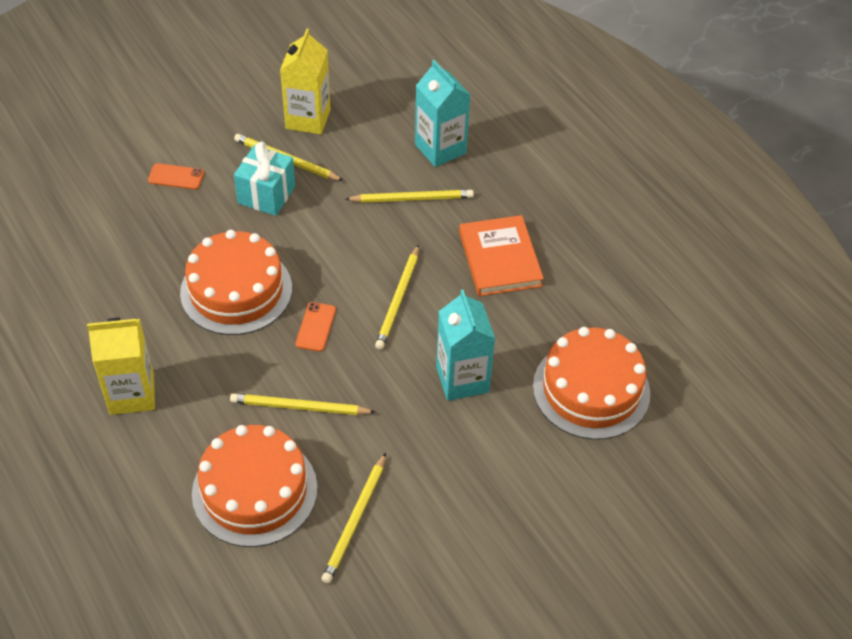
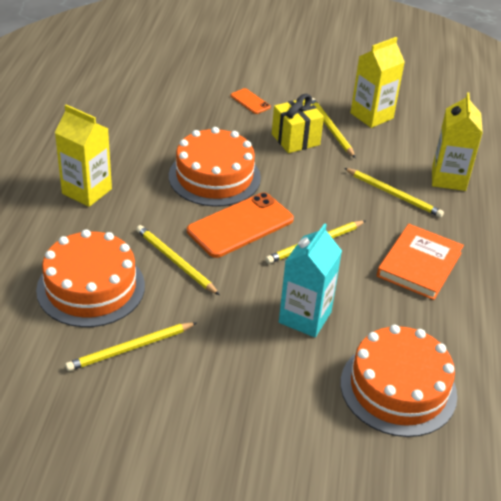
camera: 40 degrees right, 10 degrees down
(266, 195) = (295, 139): turquoise gift -> yellow gift
(316, 327) = (240, 225): orange phone -> orange phone, size x2.08
(440, 149) = (448, 178): turquoise carton -> yellow carton

